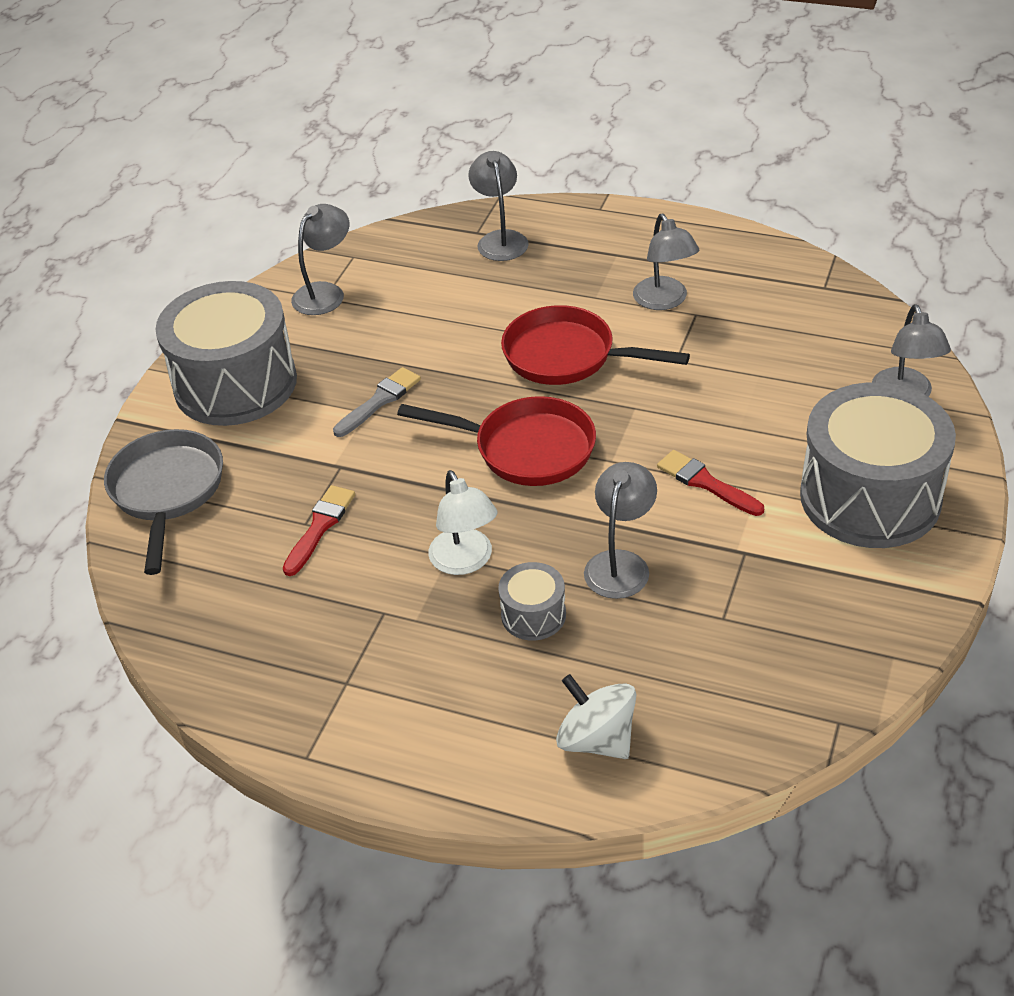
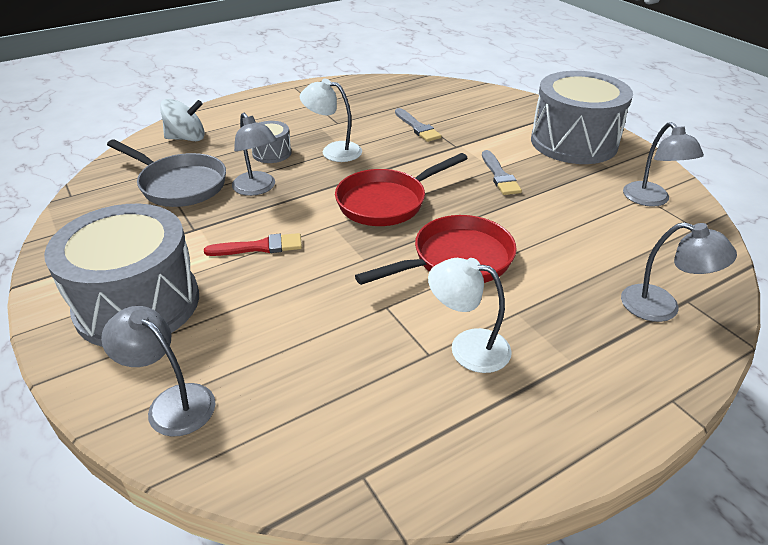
camera: 125 degrees right, 5 degrees down
(167, 492) = (499, 103): grey pan -> grey pan (179, 185)
(320, 527) = (417, 127): red brush -> grey brush
(664, 301) = (467, 347): grey lamp -> white lamp

